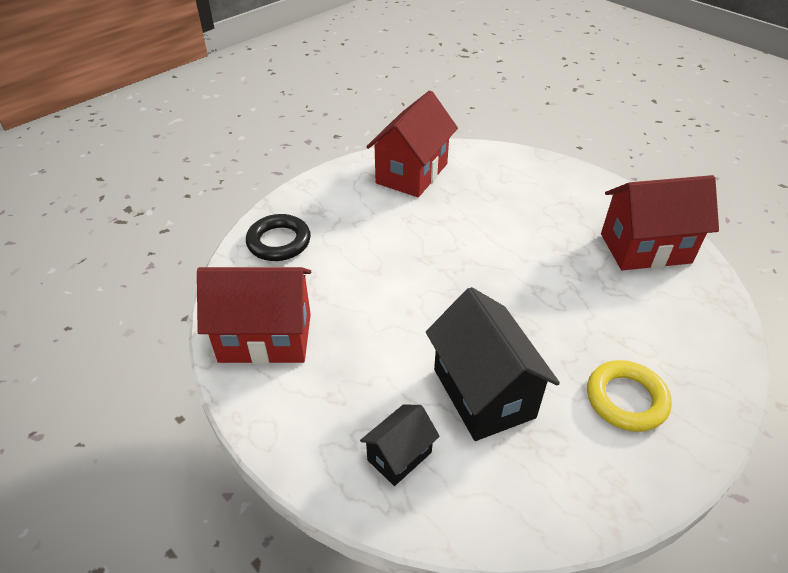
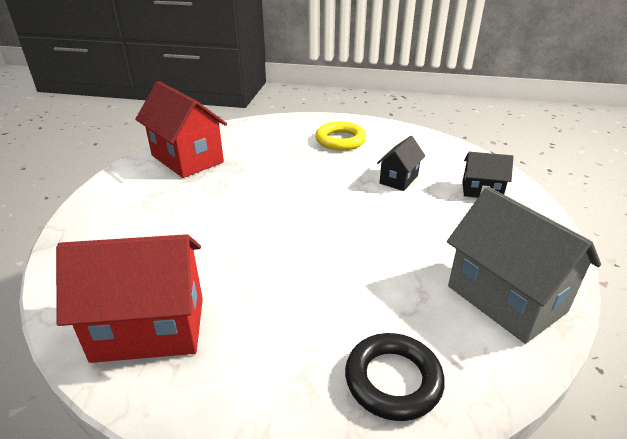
camera: 125 degrees left, 10 degrees down
(265, 337) = (506, 299): red house -> grey house
(483, 393) = (399, 179): black house -> black house, size x0.53

